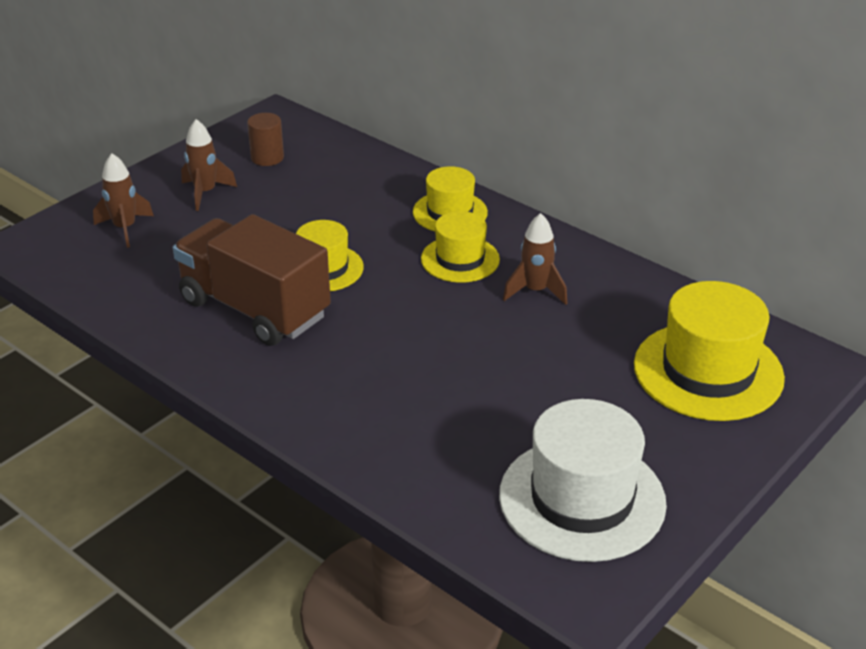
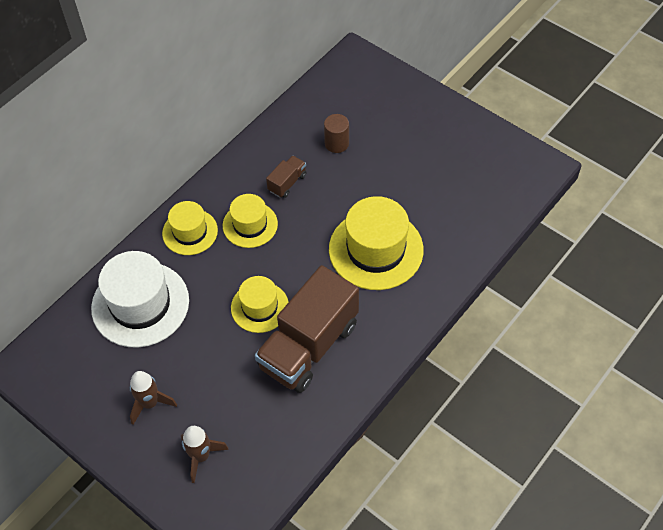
camera: 90 degrees left, 20 degrees up
(267, 158) = (97, 363): brown cylinder -> brown cylinder (336, 143)
(535, 291) = (287, 183): brown rocket -> brown truck
(582, 499) = (475, 166): white hat -> white hat (140, 304)
(708, 371) = (364, 104): yellow hat -> yellow hat (376, 249)

